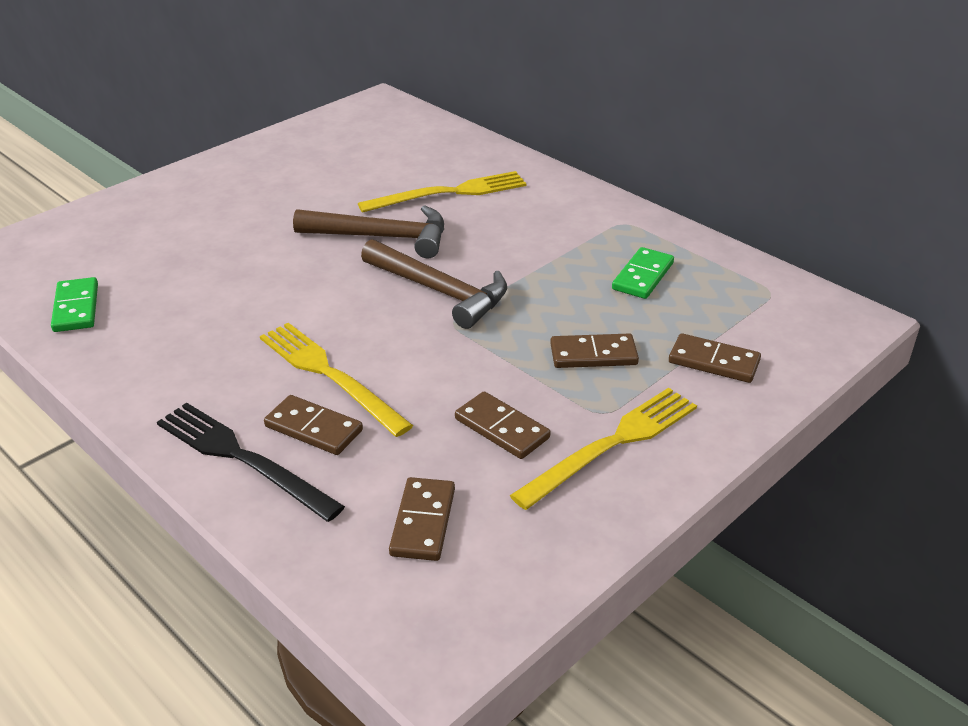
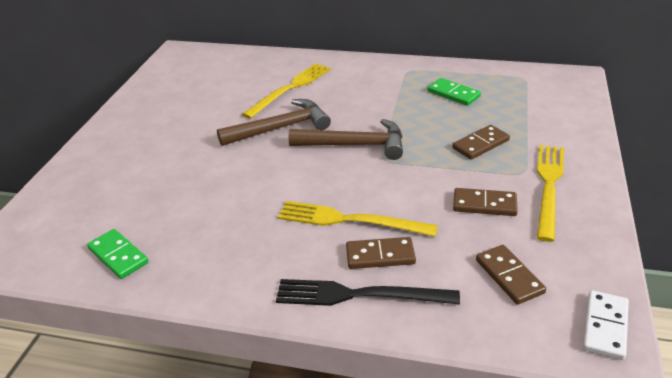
camera: 30 degrees left, 0 degrees up
(458, 634) = (605, 326): none -> white domino
(643, 276) = (453, 94): green domino -> green domino turned 45 degrees counterclockwise
(714, 361) = (542, 123): brown domino -> none

